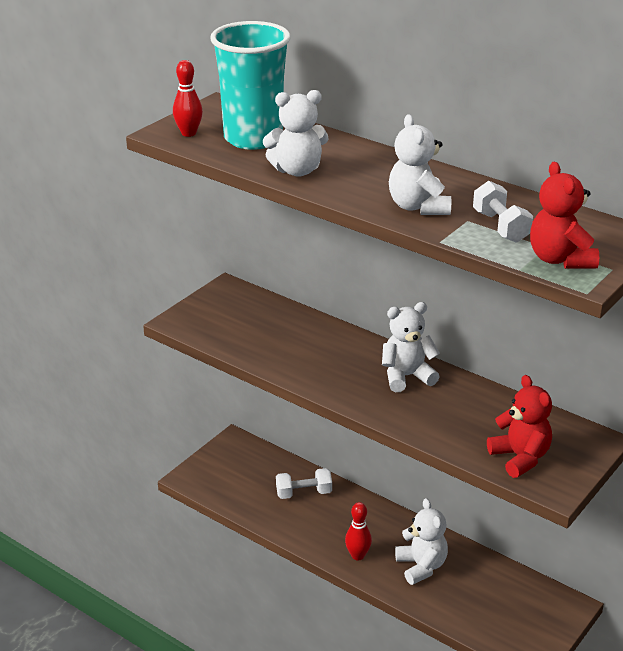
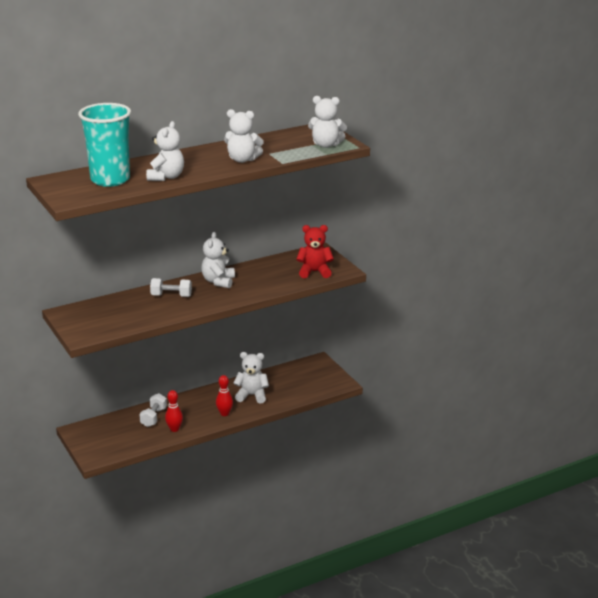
camera: 65 degrees left, 5 degrees down
(188, 133) = (78, 194): red bowling pin -> red bowling pin (174, 429)
(500, 227) = (283, 148): white dumbbell -> white dumbbell (171, 296)
(560, 259) = (326, 145): red teddy bear -> white teddy bear

